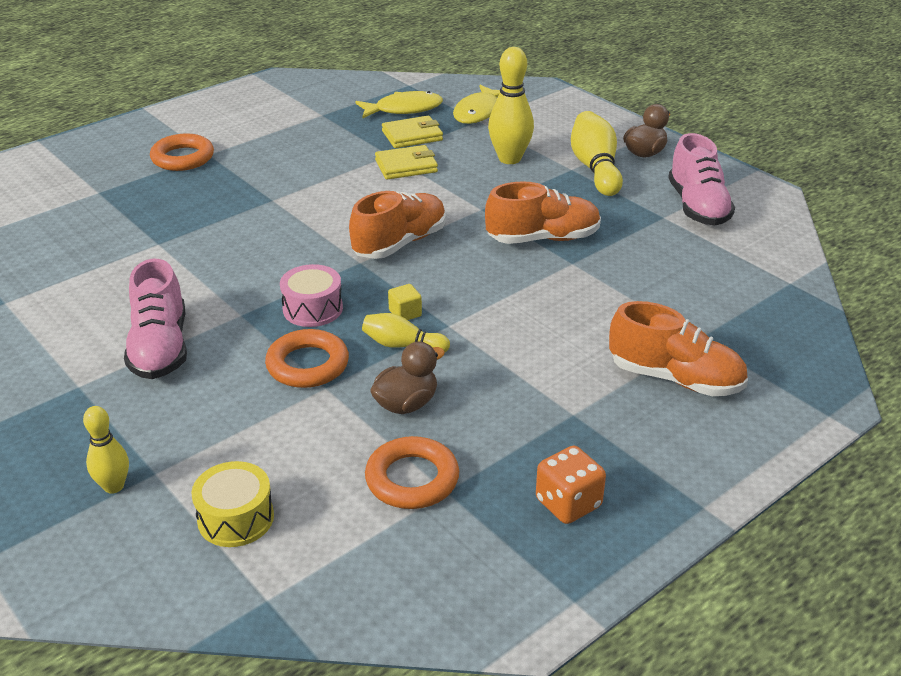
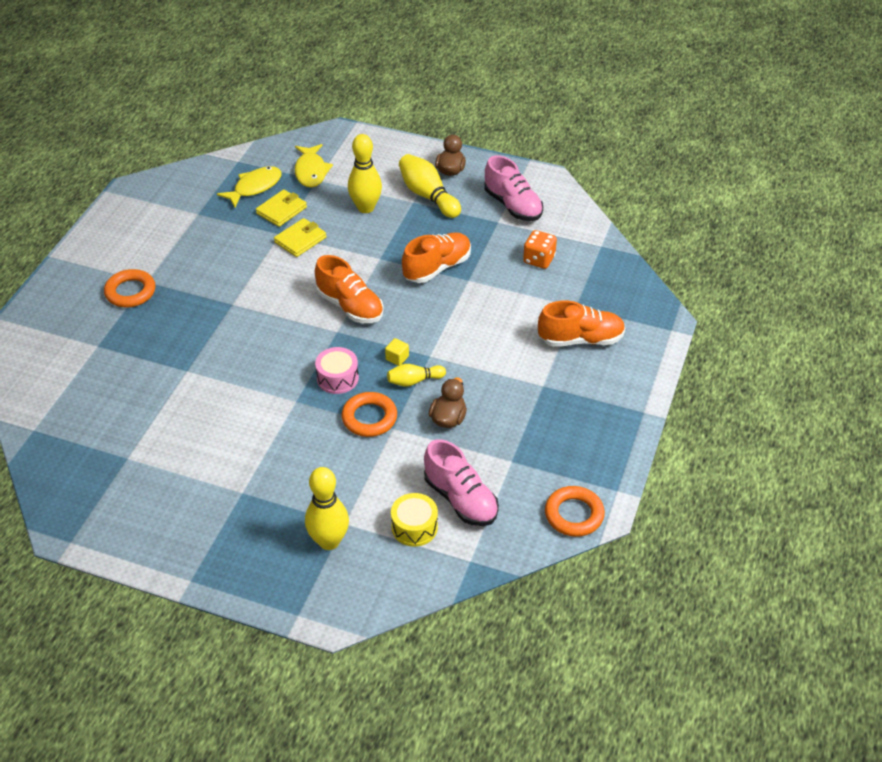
camera: 30 degrees left, 10 degrees up
(114, 486) = (329, 541): yellow bowling pin -> yellow bowling pin, size x1.70
(160, 348) = (268, 445): pink shoe -> pink shoe (460, 499)
(400, 243) = (350, 306): orange shoe -> orange shoe turned 120 degrees clockwise
(412, 479) = (488, 462): orange ring -> orange ring (574, 514)
(568, 503) = (578, 440): orange dice -> orange dice (539, 260)

